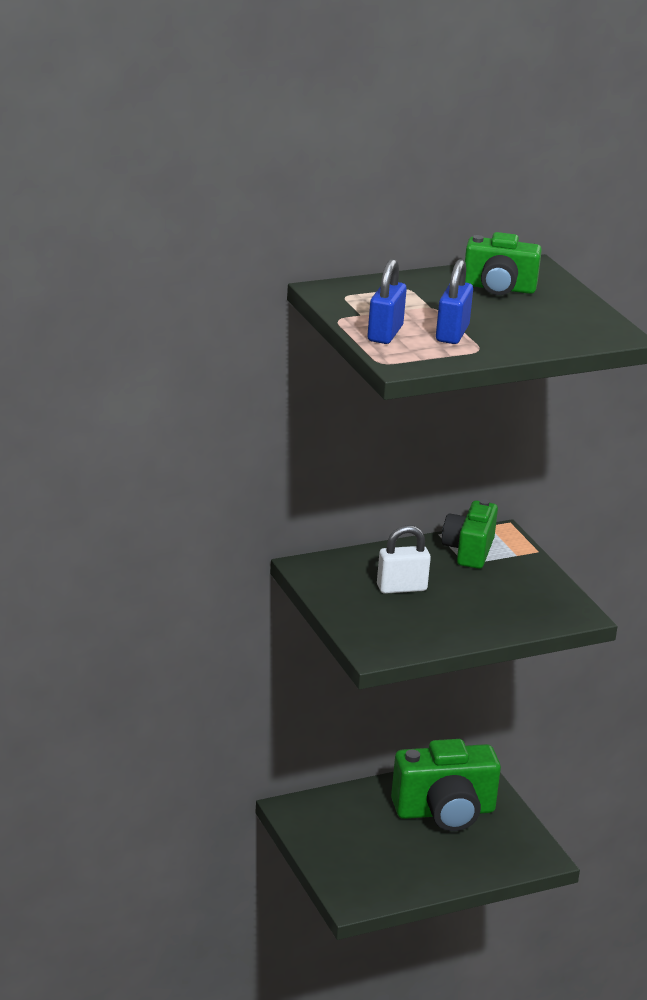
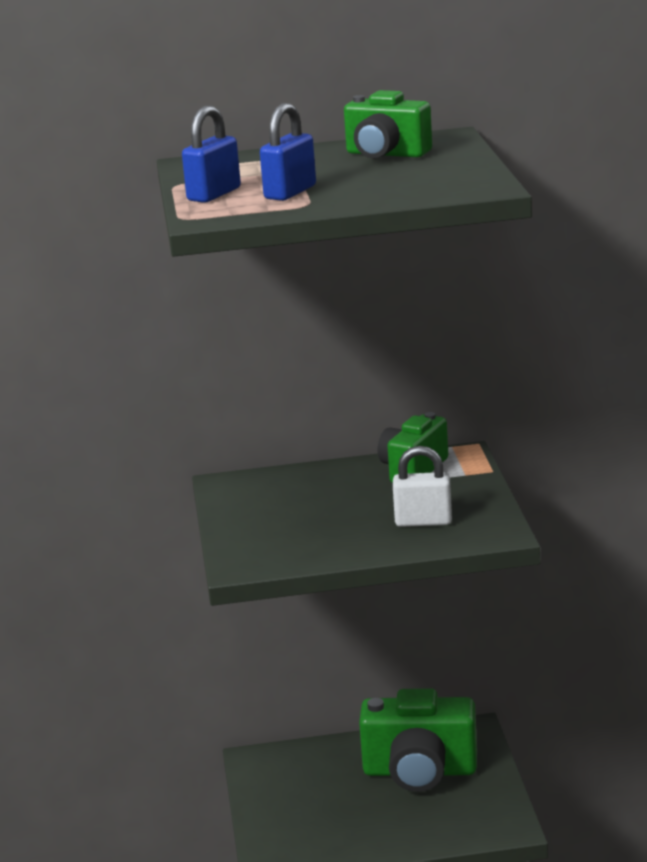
camera: 20 degrees right, 5 degrees down
(401, 588) = (313, 504): white padlock -> white padlock (423, 521)

